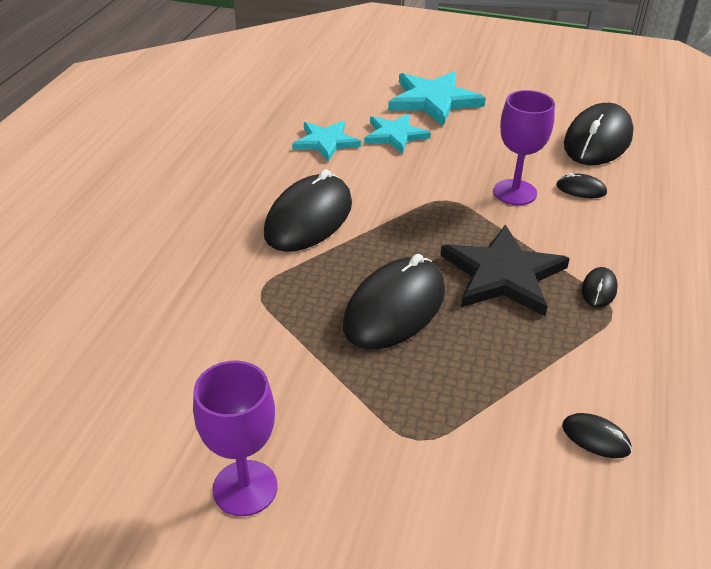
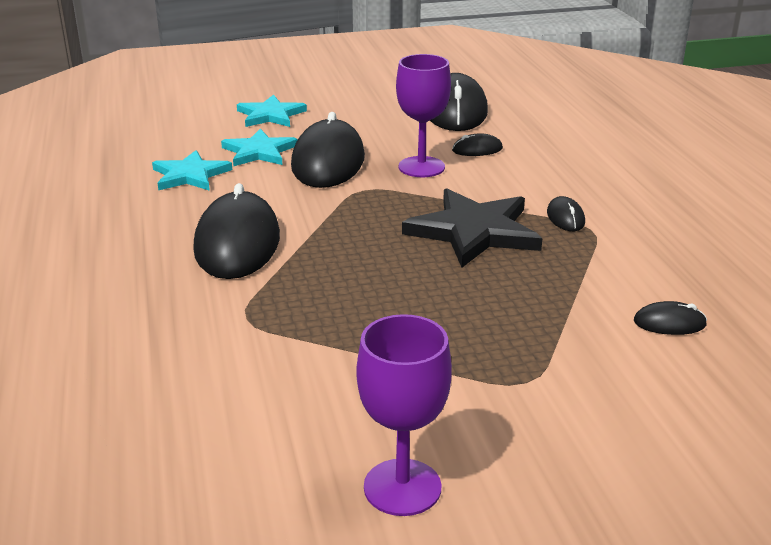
camera: 30 degrees left, 10 degrees down
(394, 308) = (400, 288): black mouse -> black mouse (328, 161)
(433, 100) = (270, 115): turquoise star -> turquoise star, size x0.65

